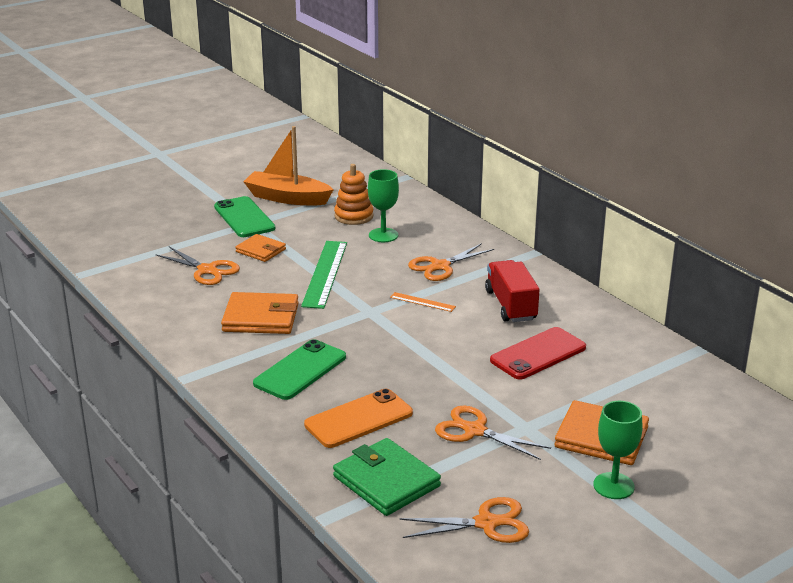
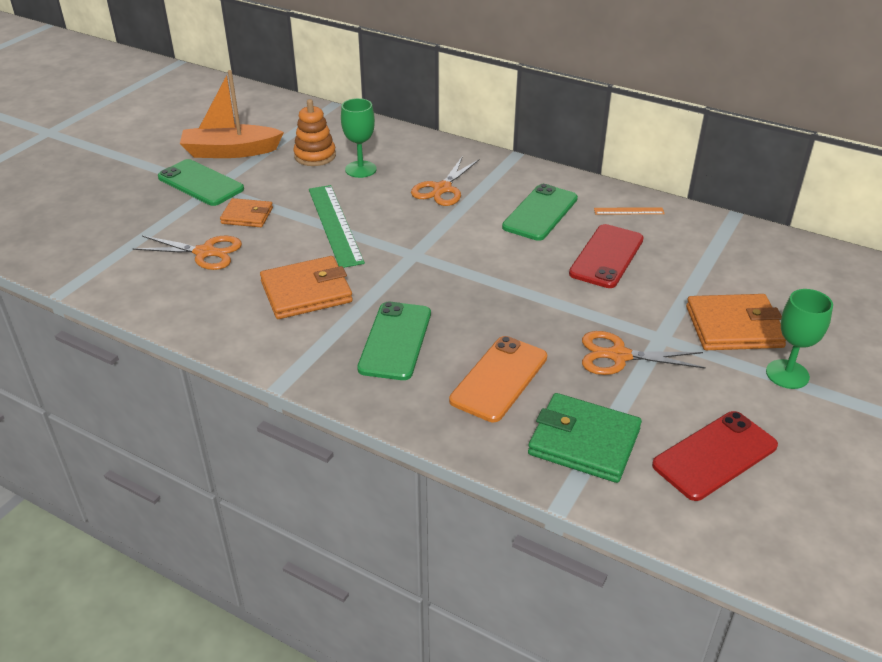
camera: 25 degrees left, 10 degrees up
(422, 302) = (456, 231): orange ruler -> orange ruler (629, 211)
(486, 523) = (715, 456): orange scissors -> red phone
(511, 305) = (540, 213): red truck -> green phone

